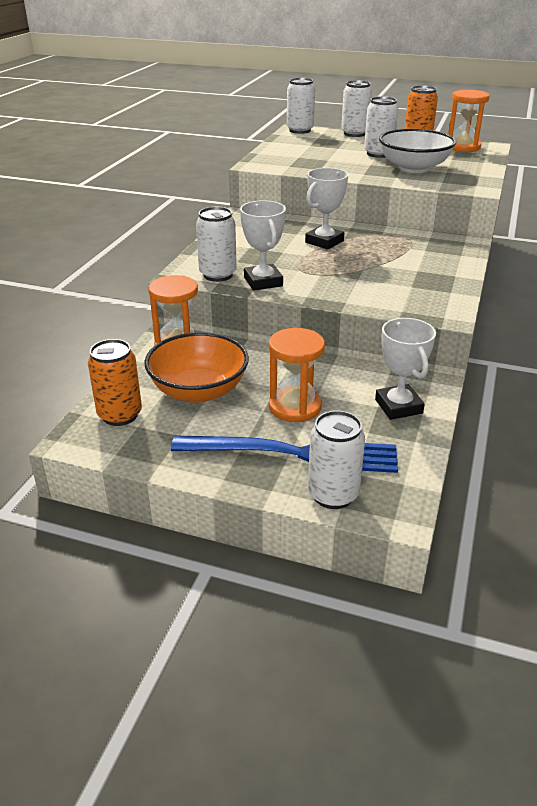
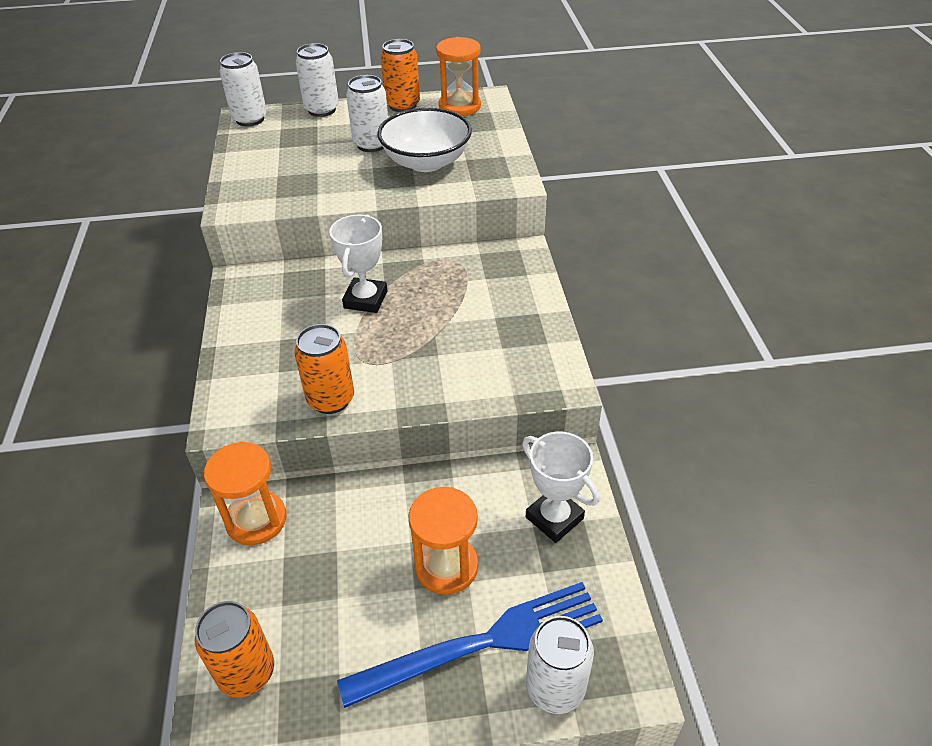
camera: 25 degrees left, 10 degrees up
(199, 390) = (322, 587): orange bowl -> none
(218, 275) = (268, 406): white can -> none
(263, 282) = (331, 399): white trophy -> orange can

